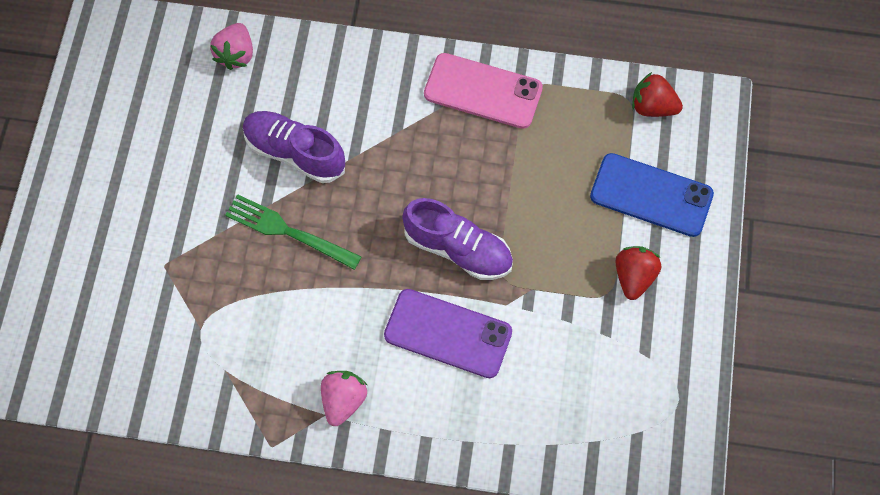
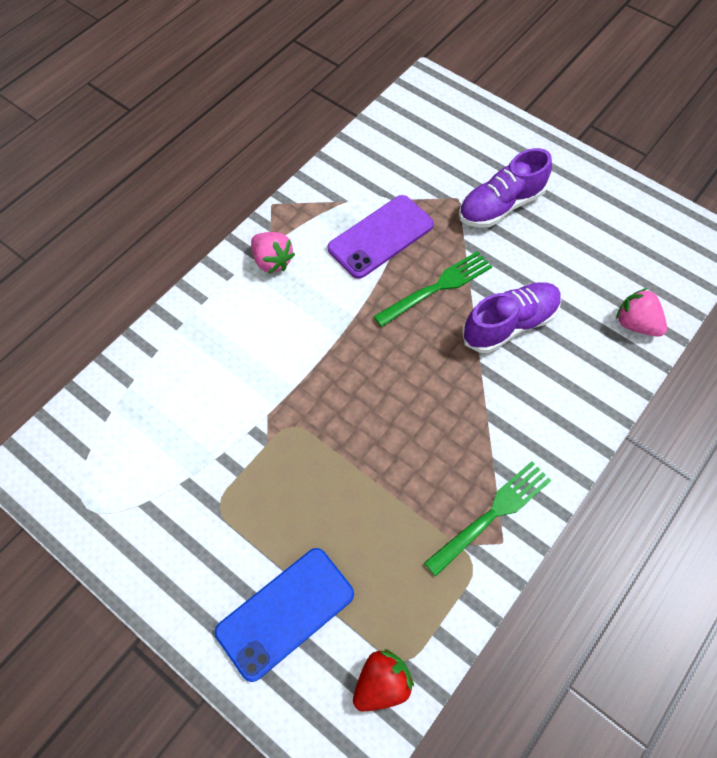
camera: 120 degrees right, 5 degrees down
(448, 333) = (273, 357): purple phone -> purple phone (380, 237)
(458, 249) = (342, 404): purple shoe -> purple shoe (500, 205)
(483, 91) = (491, 514): pink phone -> green fork
(634, 277) = (217, 540): red strawberry -> none

